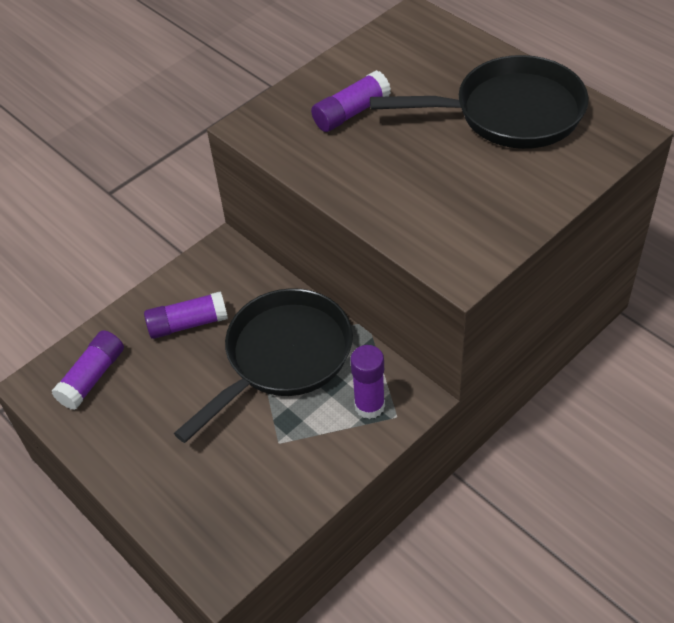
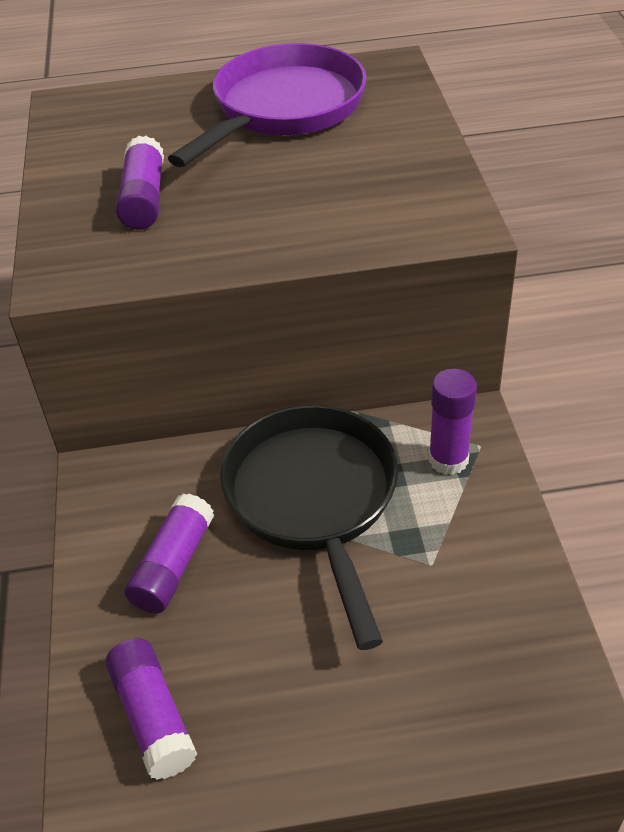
camera: 55 degrees left, 5 degrees down
(510, 113) = (283, 109): black pan -> purple pan

